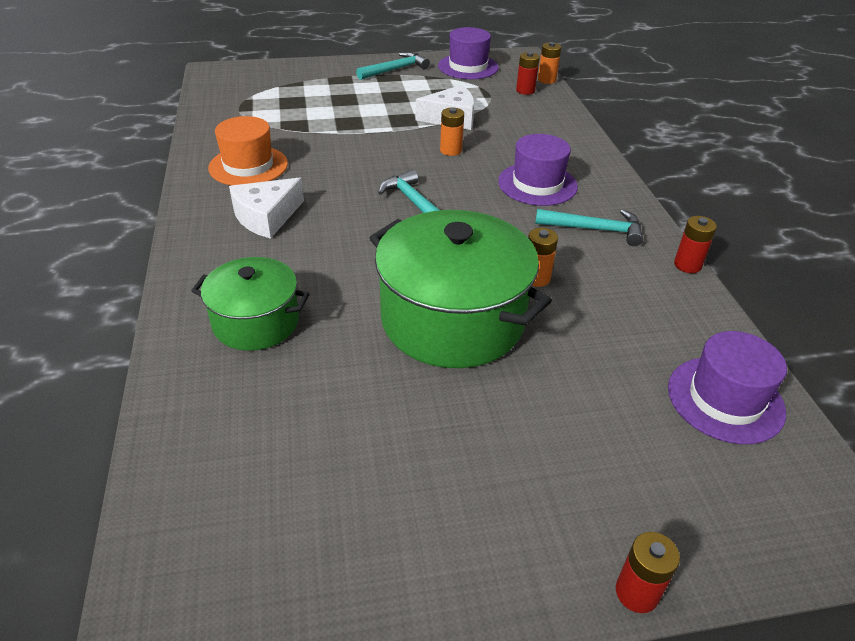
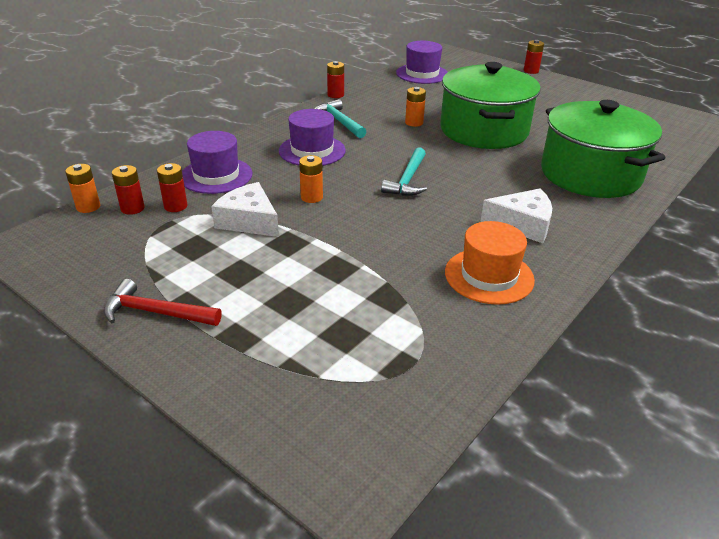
camera: 130 degrees left, 5 degrees down
(256, 322) = (590, 174): green pot -> green pot, size x1.70
(395, 69) = (156, 312): turquoise hammer -> red hammer
(468, 67) = (93, 265): purple hat -> purple hat (216, 175)
(509, 103) = (175, 206): none -> red battery

